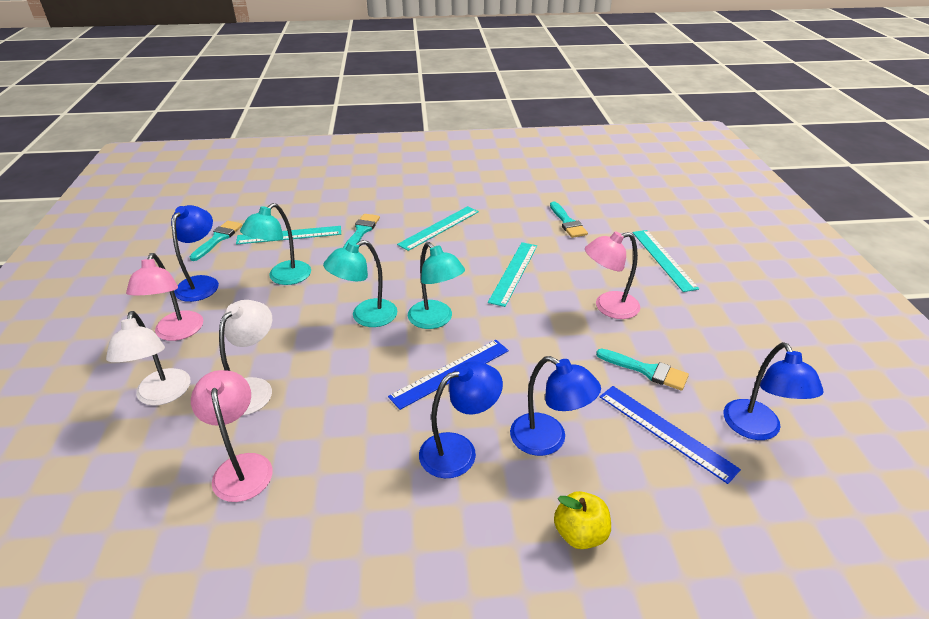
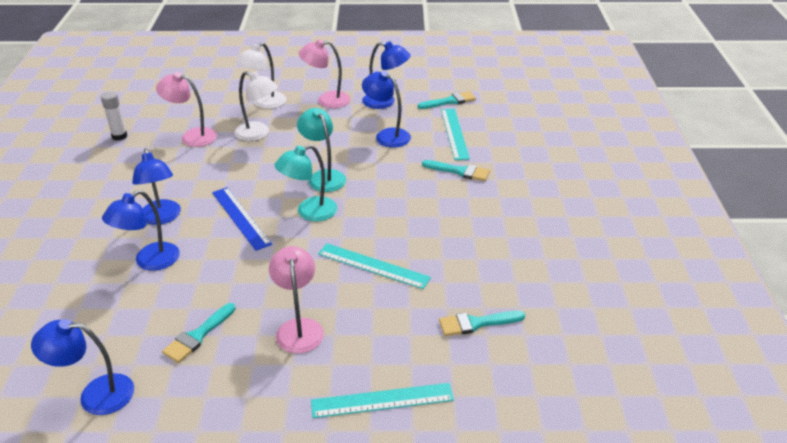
camera: 95 degrees right, 0 degrees up
(162, 395) = (265, 103): white lamp -> white lamp turned 45 degrees counterclockwise
(215, 582) = (119, 136): none -> white glue stick
(218, 239) = (450, 101): turquoise brush -> turquoise brush turned 45 degrees counterclockwise
(242, 467) = (192, 136): pink lamp -> pink lamp turned 150 degrees counterclockwise
(283, 278) = (387, 135): turquoise lamp -> blue lamp
(439, 228) = (465, 220): turquoise ruler -> none
(580, 533) = (66, 265): yellow apple -> none
(665, 431) = (124, 330): blue ruler -> none

